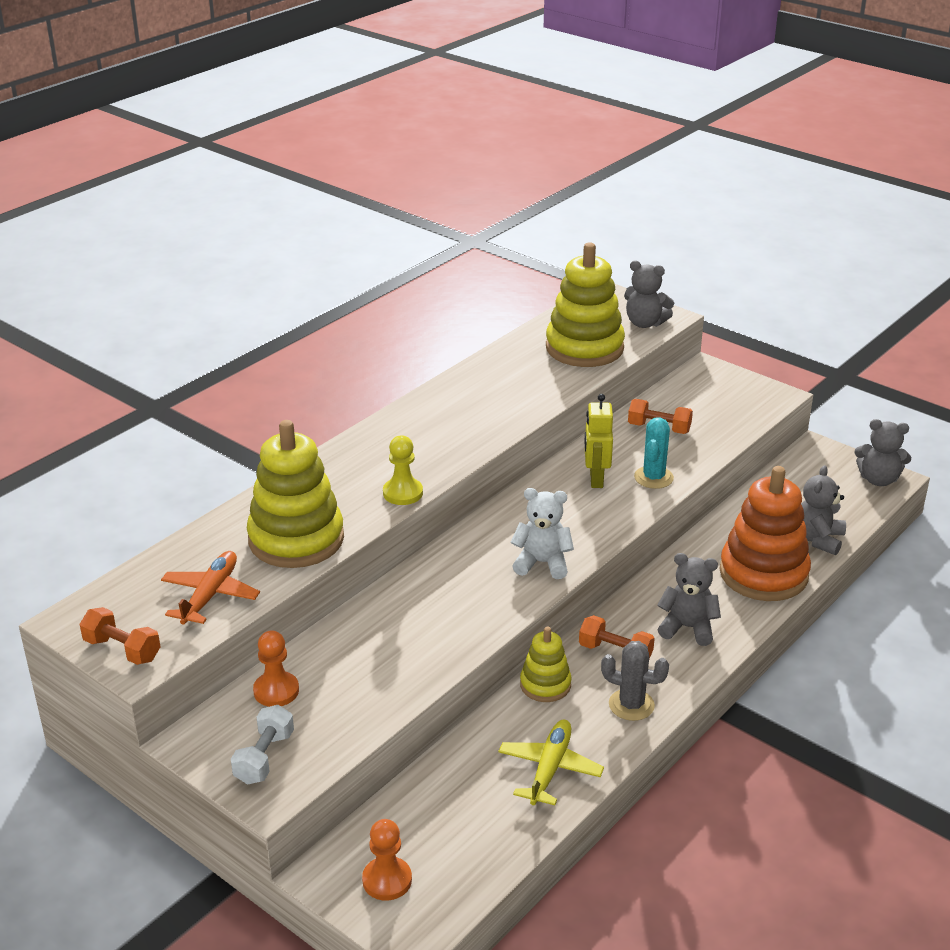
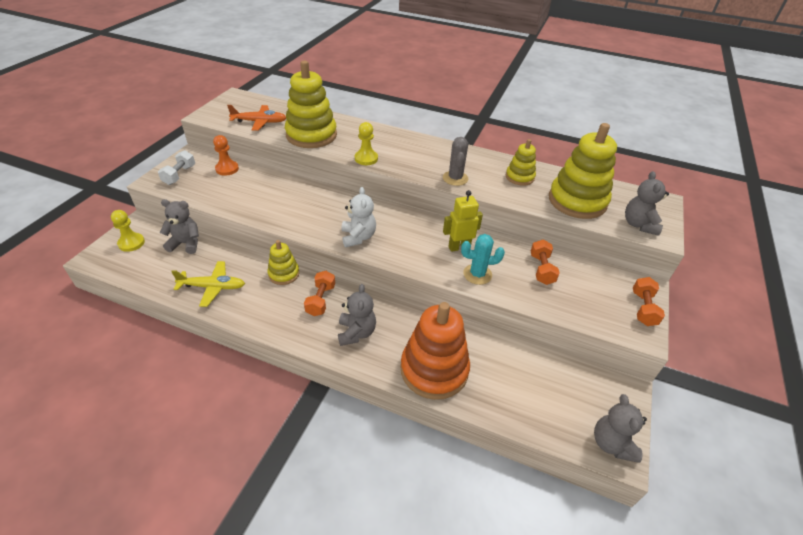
camera: 70 degrees right, 10 degrees up
(122, 649) = (216, 110): orange dumbbell -> orange dumbbell (643, 308)
(264, 757) = (179, 175): white dumbbell -> white dumbbell turned 75 degrees counterclockwise
(387, 880) = (131, 243): orange pawn -> yellow pawn
(514, 373) = (519, 177): none -> yellow stacking toy
(631, 705) = (272, 314): grey cactus -> grey cactus (455, 178)
(818, 539) = (496, 403): grey teddy bear -> grey teddy bear (186, 243)

